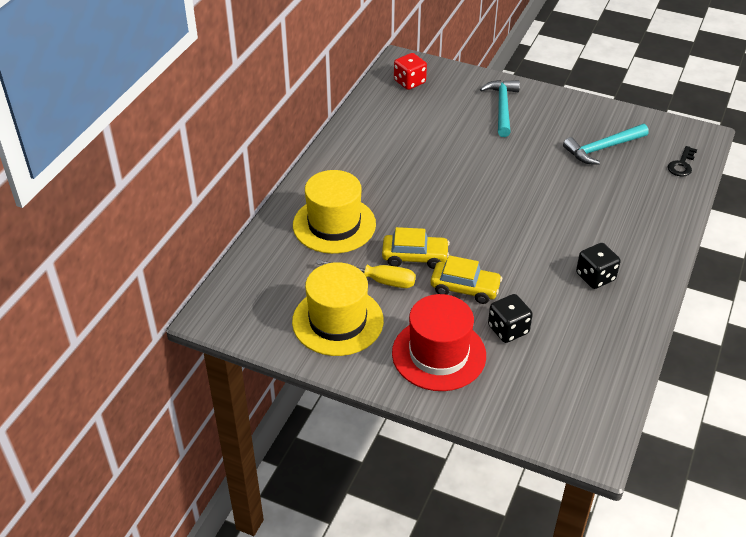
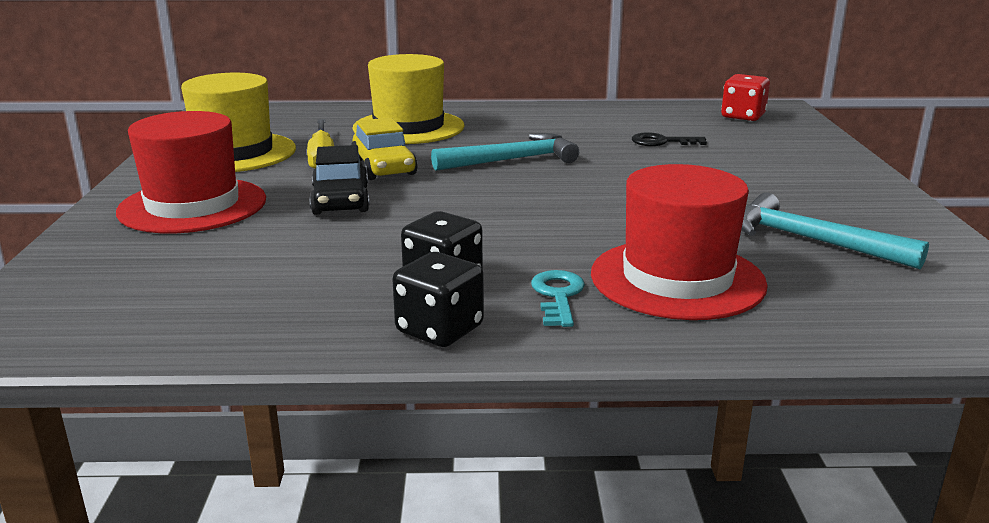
camera: 65 degrees right, 20 degrees down
(465, 288) = (340, 200): yellow car -> black car
(502, 107) = (786, 164): turquoise hammer -> turquoise hammer (512, 160)
(508, 329) = (265, 237): black dice -> black dice (439, 329)
(624, 204) = (677, 279): none -> red hat
(626, 246) = (558, 295): none -> turquoise key
(681, 165) = (894, 318): black key -> black key (661, 142)

